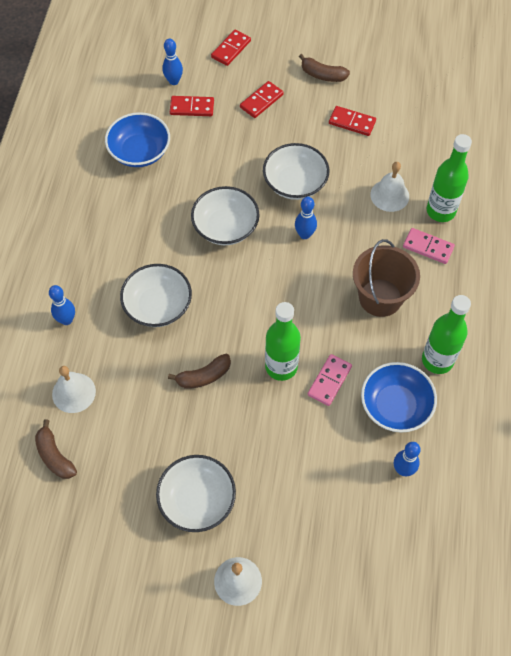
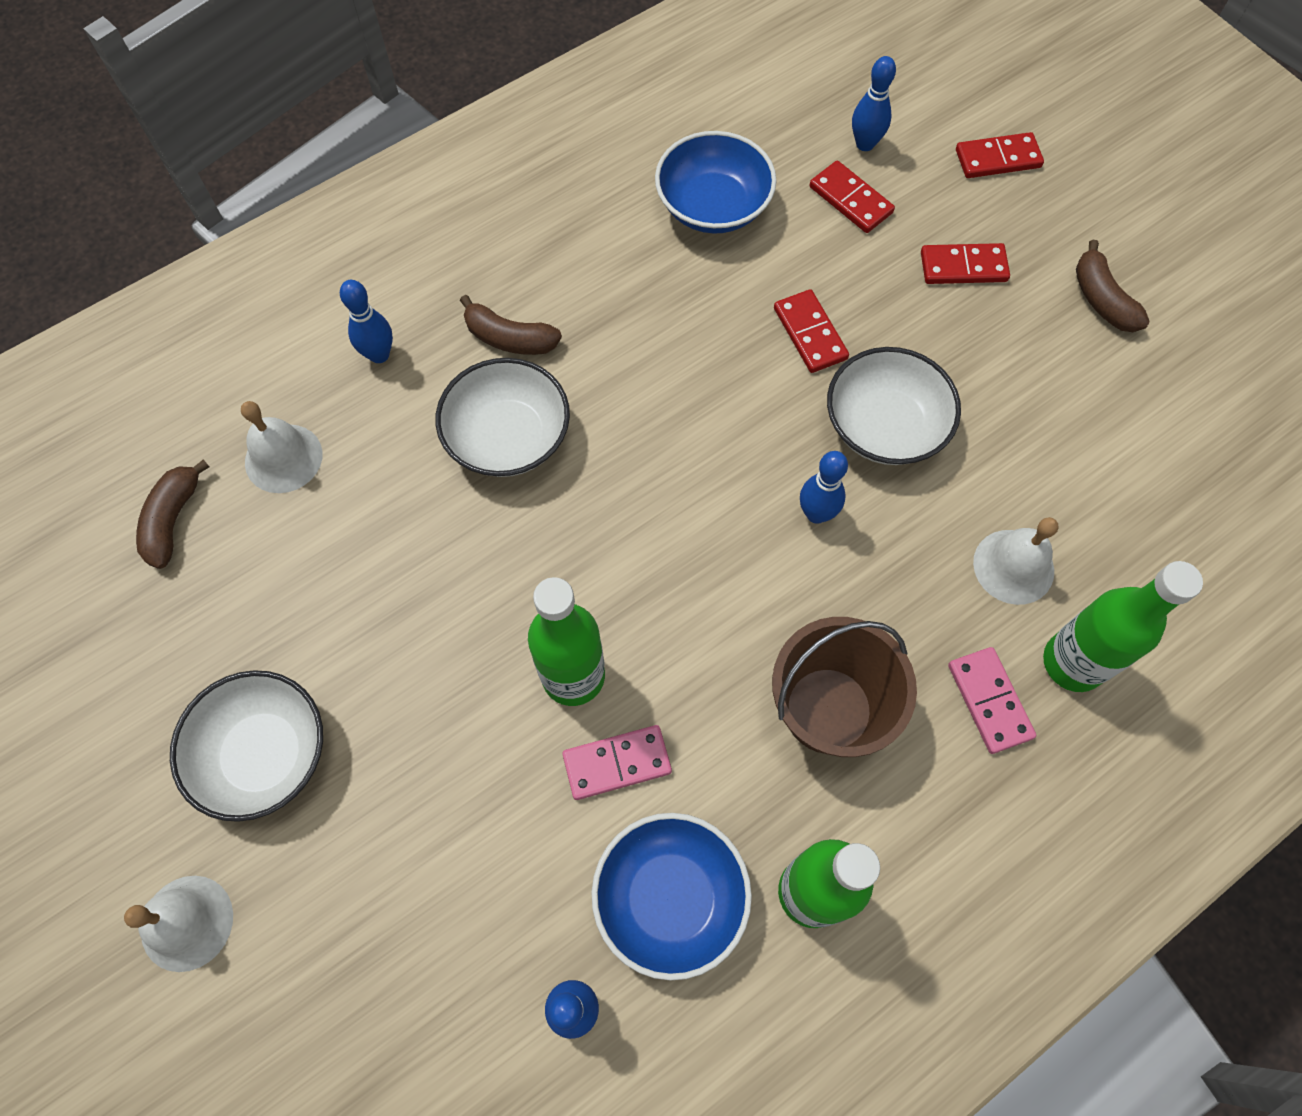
camera: 45 degrees right, 5 degrees up
(204, 376) = (458, 589): brown banana -> brown banana (509, 338)
(225, 227) = (715, 406): white bowl -> none
(352, 122) = (1072, 406): red domino -> red domino (810, 334)

